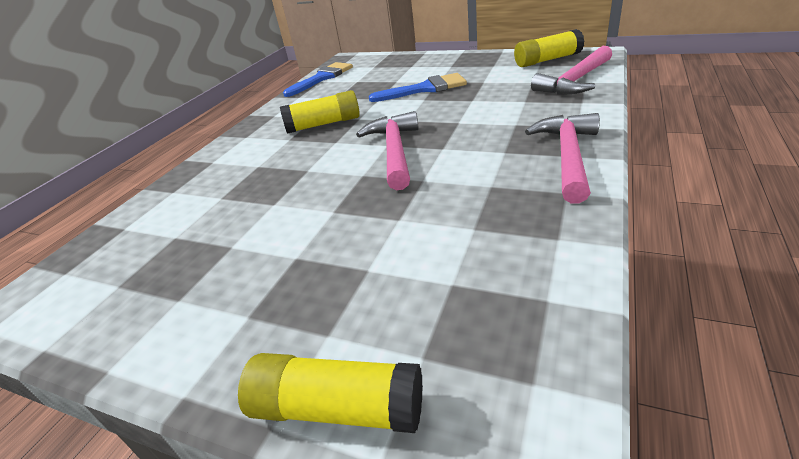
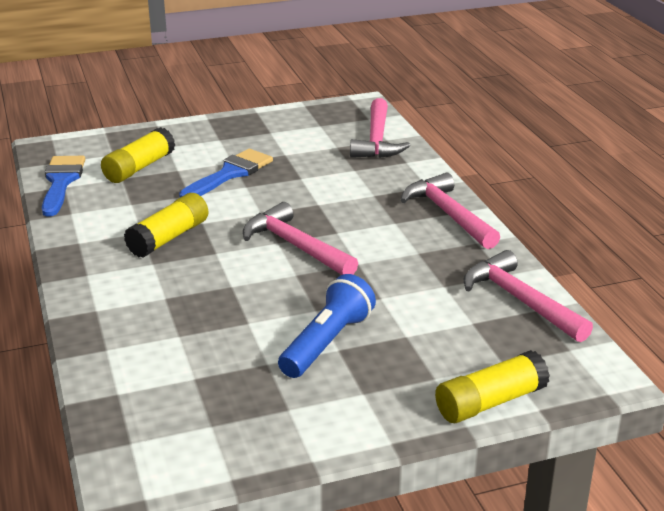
camera: 45 degrees left, 5 degrees down
(295, 247) = (327, 343): none -> blue flashlight
(541, 279) = (520, 301): none -> pink hammer
(547, 60) = (322, 118): yellow glue stick -> yellow glue stick (139, 168)

